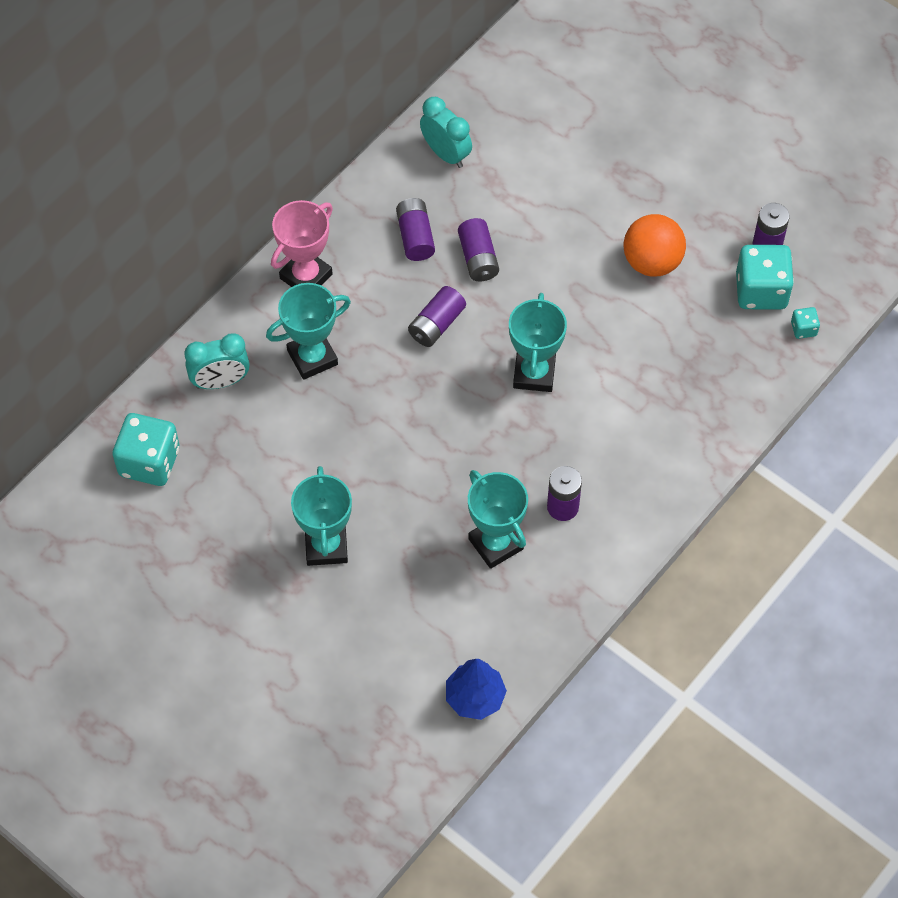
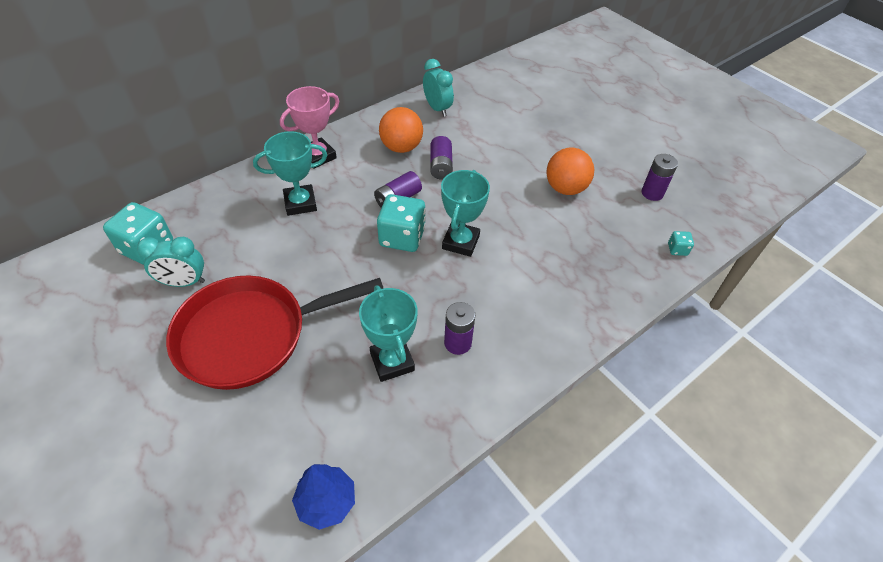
camera: 10 degrees right, 10 degrees down
(220, 382) = (228, 206): turquoise clock -> turquoise clock (184, 282)
(326, 546) = (250, 335): turquoise trophy -> red pan
(415, 237) = (401, 147): purple battery -> orange ball
(761, 291) = (645, 219): turquoise dice -> turquoise dice (402, 237)

